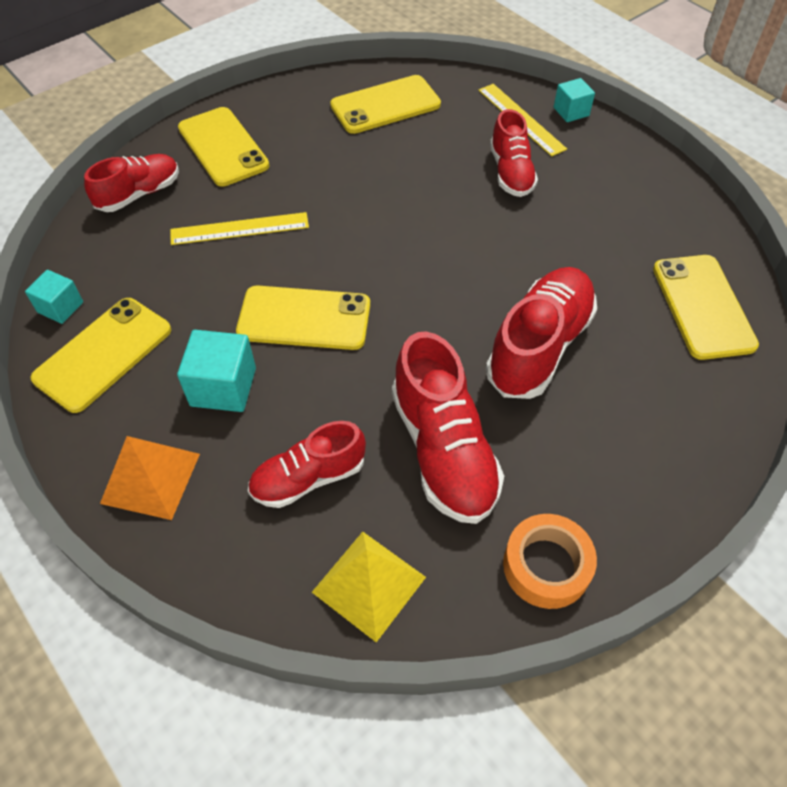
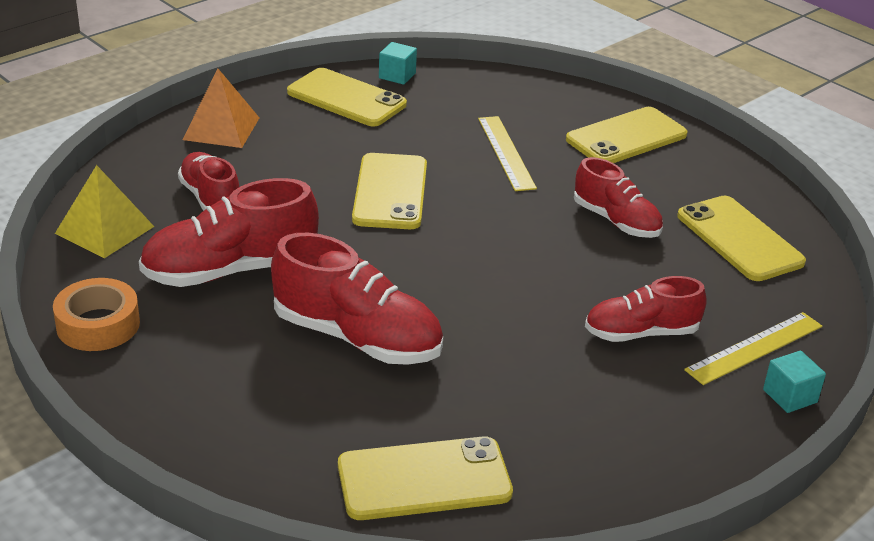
camera: 85 degrees right, 20 degrees down
(139, 194) = (544, 98): red shoe -> red shoe (616, 221)
(223, 387) = (309, 154): turquoise cube -> none

